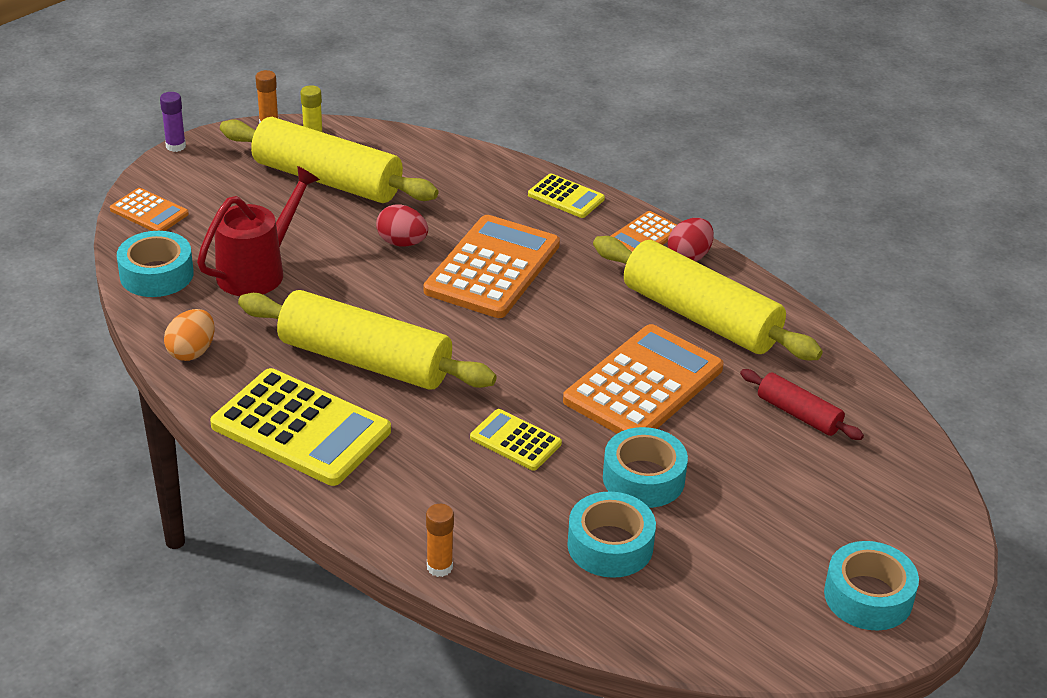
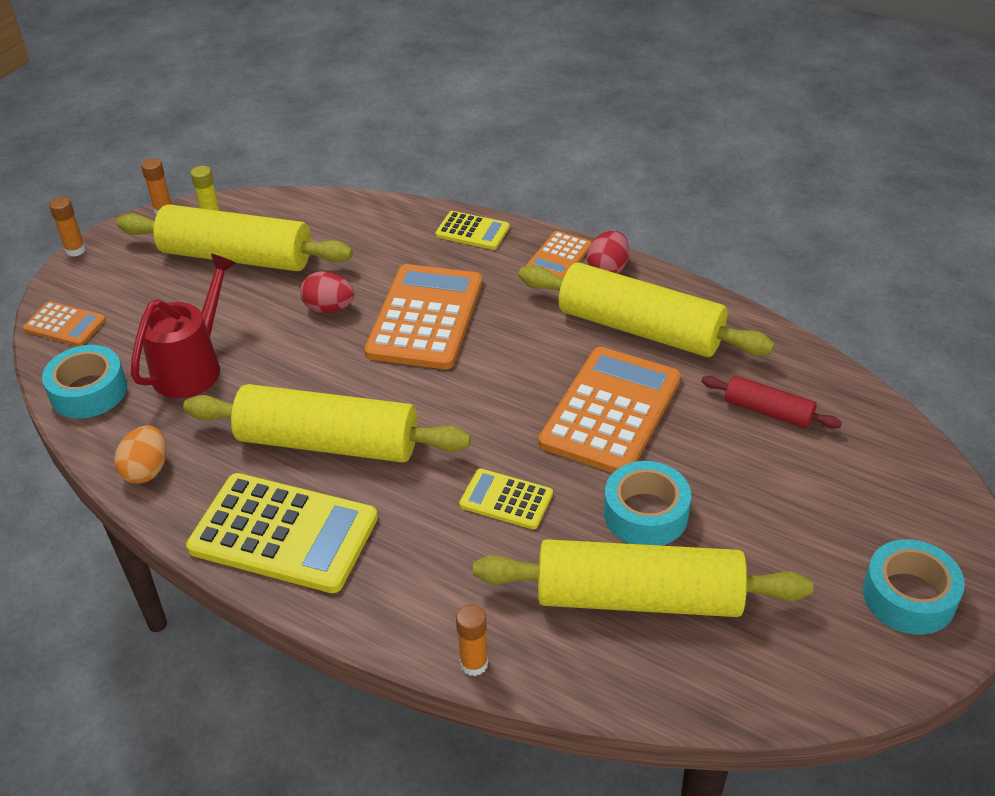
camera: 10 degrees left, 5 degrees up
(175, 146) = (75, 250): purple glue stick -> orange glue stick
(610, 545) = (638, 597): turquoise tape -> yellow rolling pin

